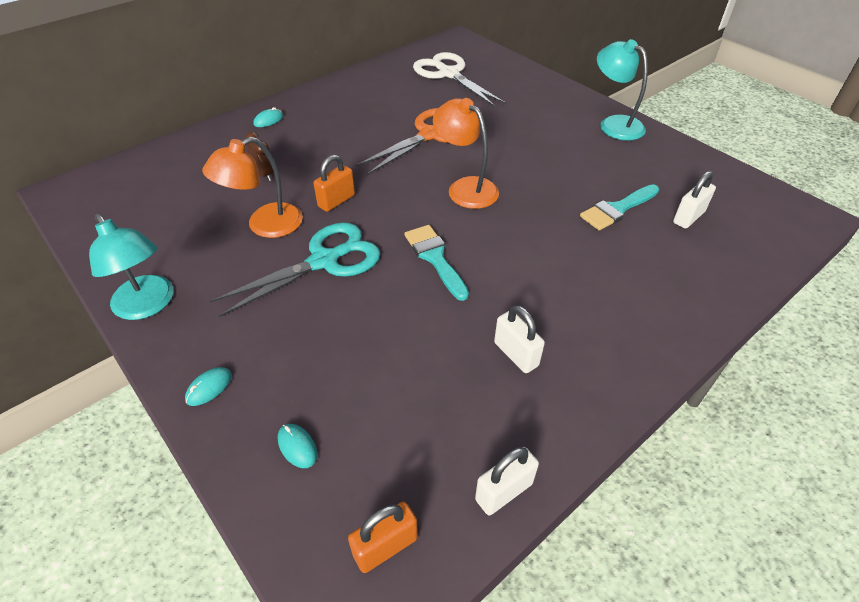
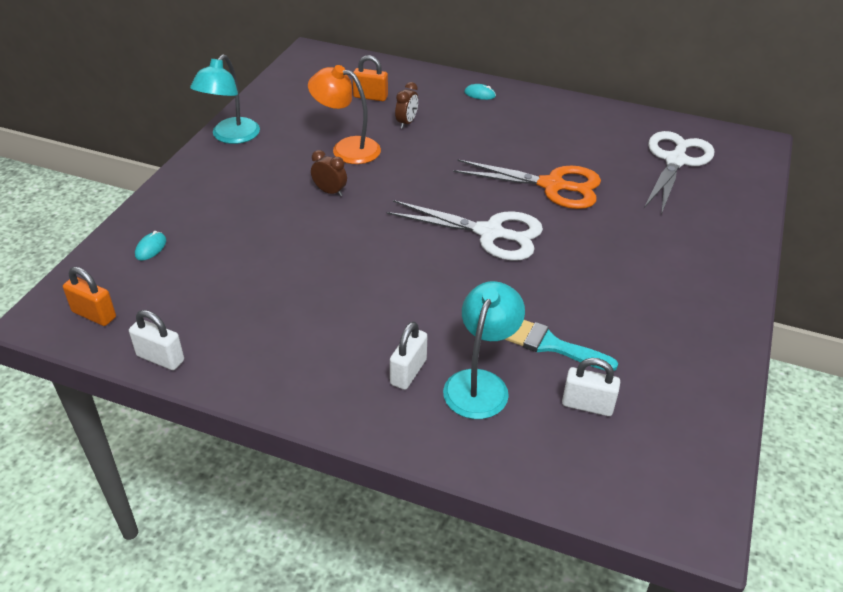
camera: 60 degrees right, 5 degrees down
(209, 388) = (177, 192): turquoise mouse -> none
(324, 261) = (330, 191): turquoise scissors -> brown clock
(336, 201) = (406, 170): orange padlock -> orange padlock (370, 97)
(435, 258) = (378, 247): turquoise brush -> none
(465, 188) = (490, 233): orange lamp -> white scissors
(516, 354) = (297, 327): white padlock -> white padlock (408, 372)
(614, 124) = (716, 306): turquoise lamp -> turquoise lamp (480, 383)

